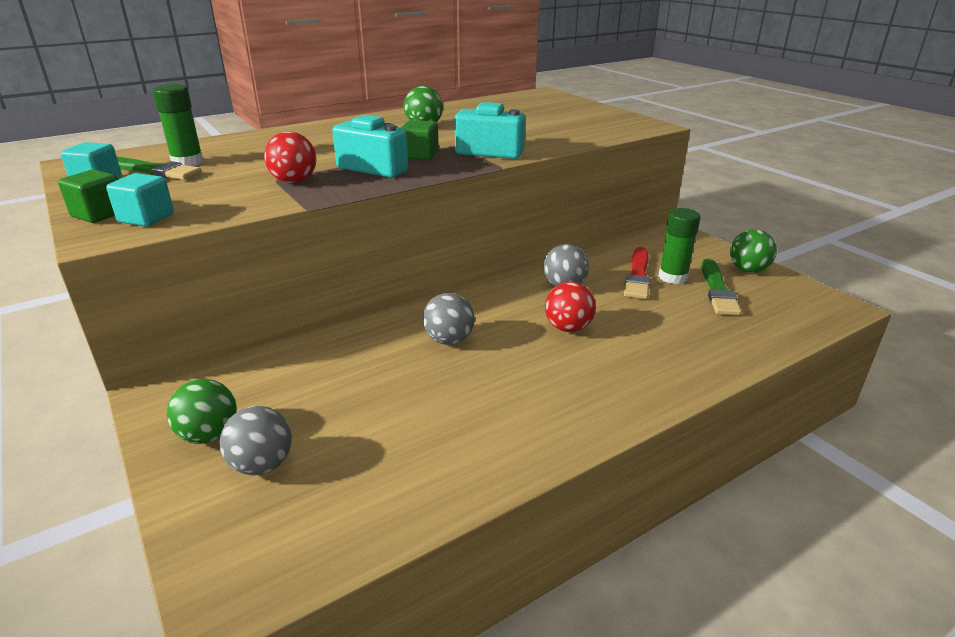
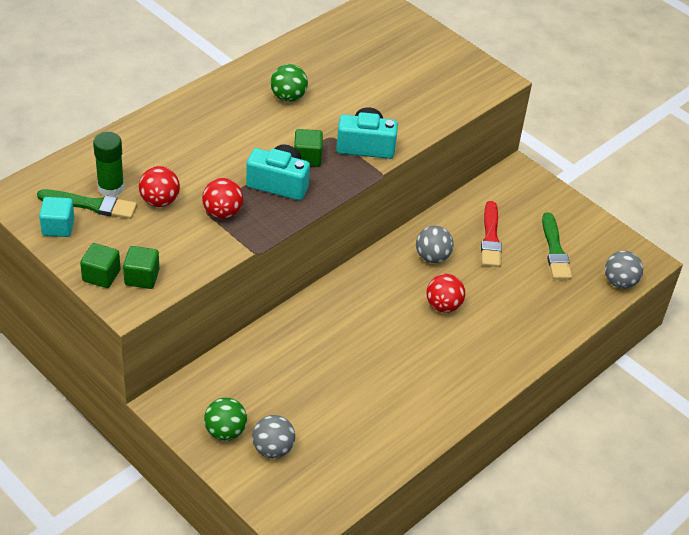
camera: 15 degrees left, 15 degrees up
(146, 218) = (142, 277): turquoise cube -> green cube
(231, 171) = (159, 201): none -> red ball
(449, 340) = (356, 328): grey ball -> grey ball (619, 282)
(673, 277) = (519, 237): green glue stick -> none
(748, 270) = (580, 221): green ball -> none

